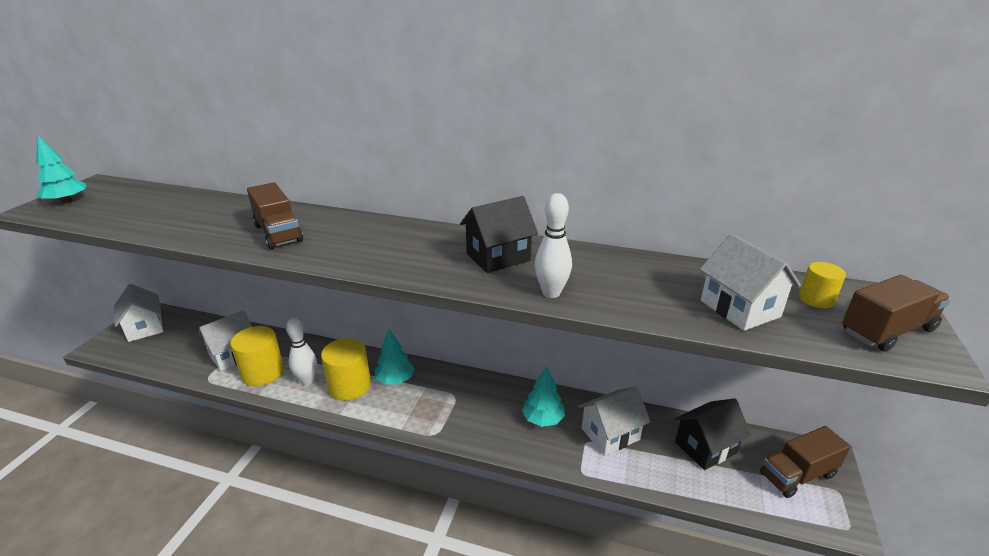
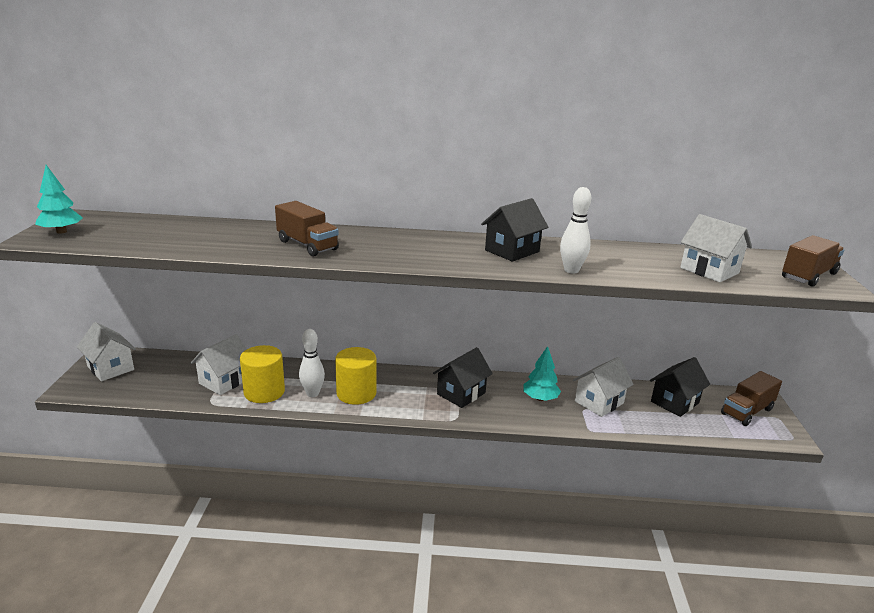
camera: 15 degrees left, 5 degrees down
(395, 380) = (396, 384): turquoise tree -> none
(458, 401) = (461, 393): none -> black house
(816, 299) = (755, 262): yellow cylinder -> none

